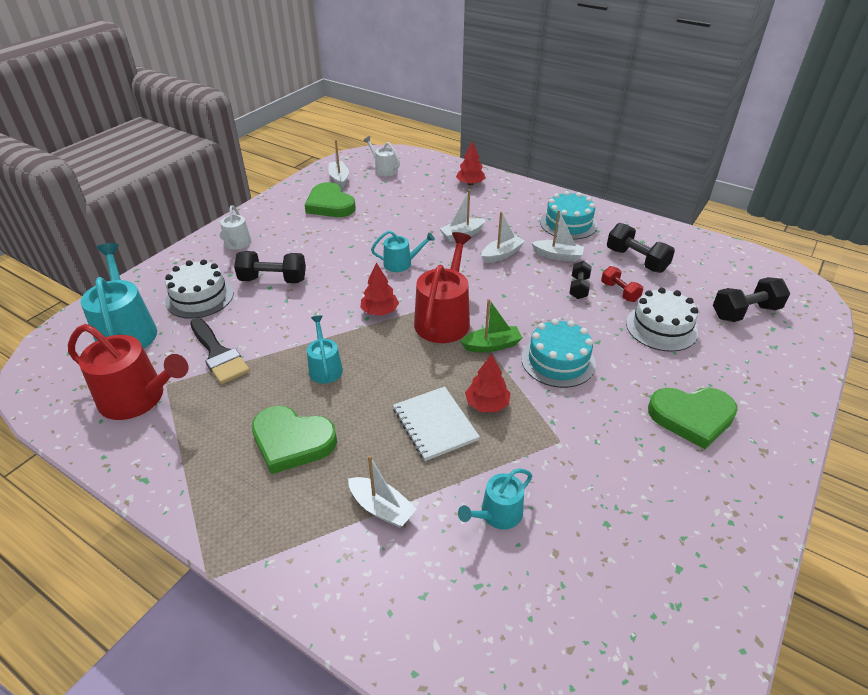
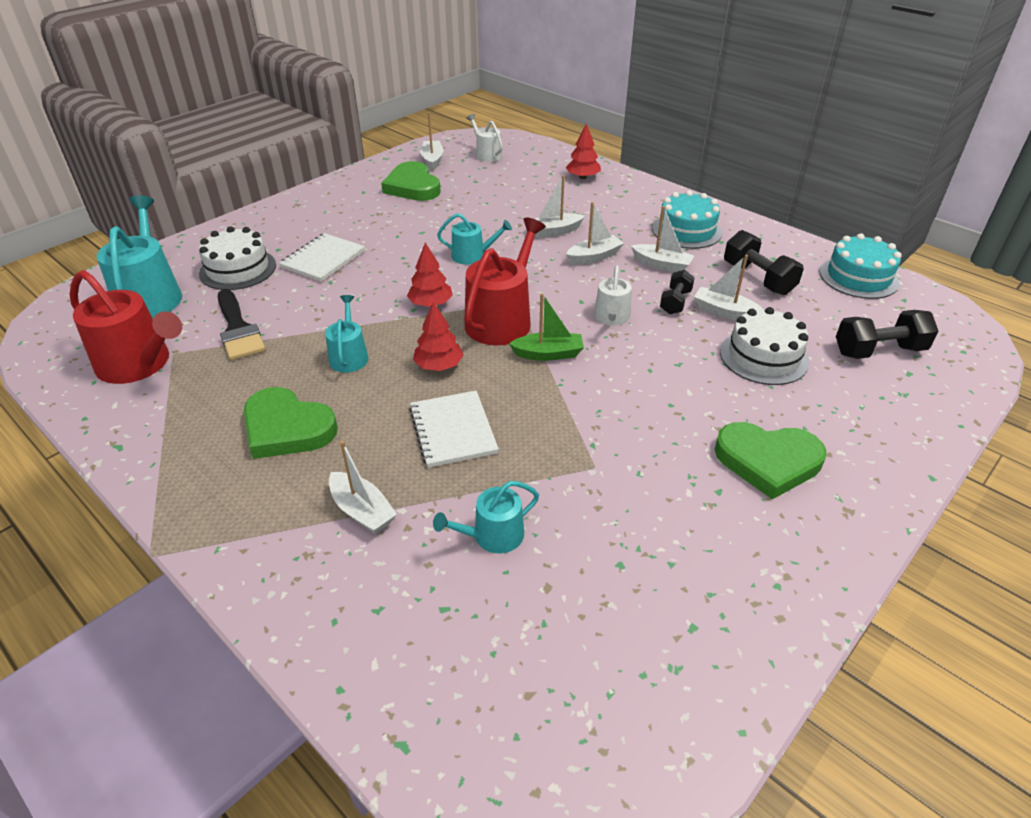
camera: 10 degrees right, 0 degrees up
(237, 244) = (296, 219): white watering can -> white watering can (611, 318)
(273, 280) = (323, 259): black dumbbell -> white notebook
(487, 404) = (521, 416): red tree -> red tree (439, 365)
(558, 361) = (622, 379): turquoise cake -> turquoise cake (858, 277)
(619, 292) = (724, 312): red dumbbell -> white boat

